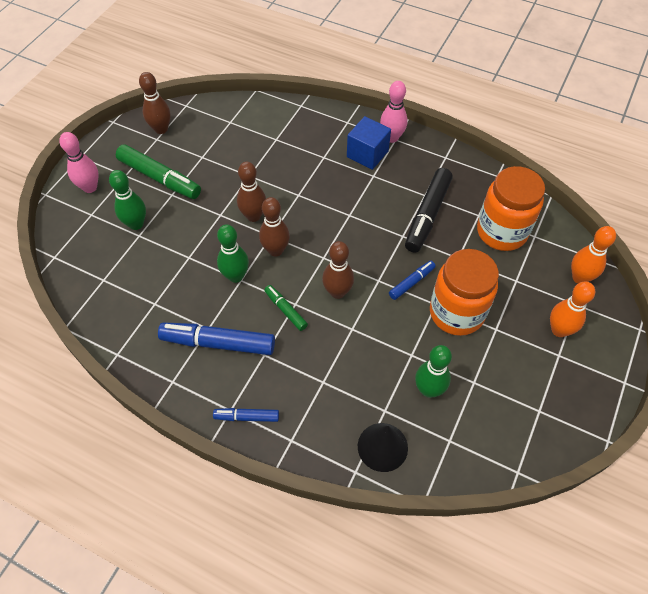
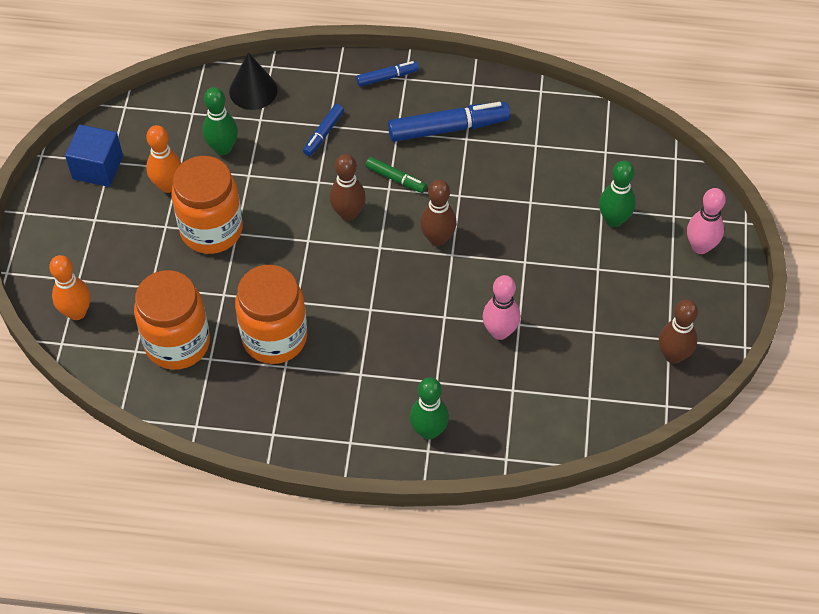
camera: 160 degrees right, 0 degrees up
(159, 178) = (626, 285): green marker -> none
(235, 276) = (467, 197): green bowling pin -> green bowling pin (428, 431)
(253, 216) = (484, 271): brown bowling pin -> none
(367, 154) = (380, 405): blue cube -> blue cube (97, 167)
(391, 138) = (356, 442): pink bowling pin -> pink bowling pin (500, 332)
(411, 282) = (269, 248): blue marker -> blue marker (323, 134)
(427, 215) = (274, 337): black marker -> orange jar
(559, 330) = (96, 245): orange bowling pin -> orange bowling pin (168, 185)

